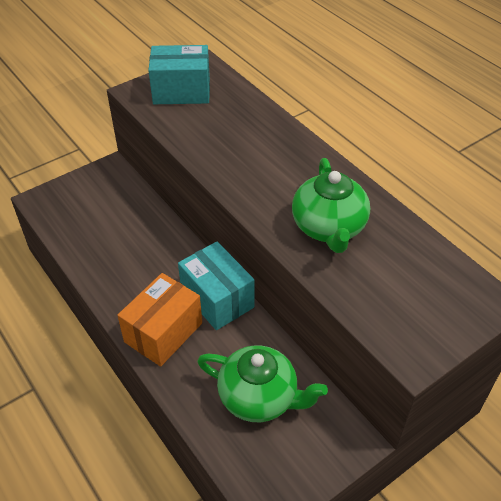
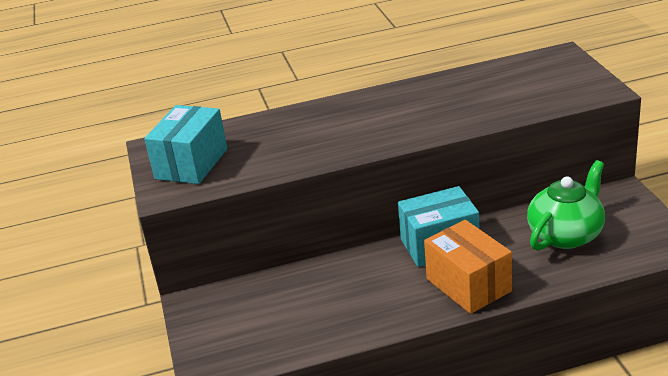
camera: 65 degrees left, 15 degrees down
(329, 227) = (451, 106): green teapot -> none

